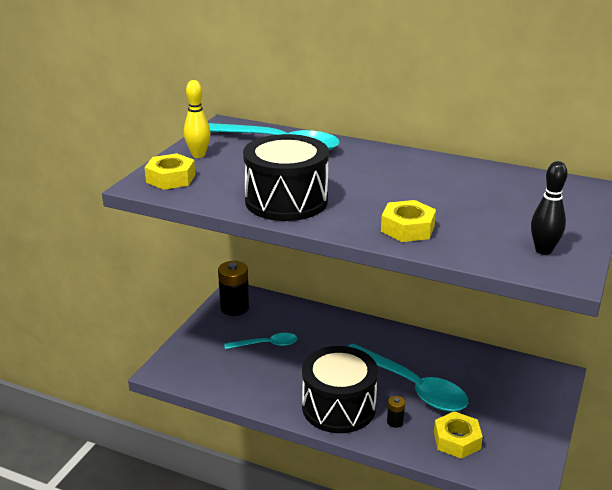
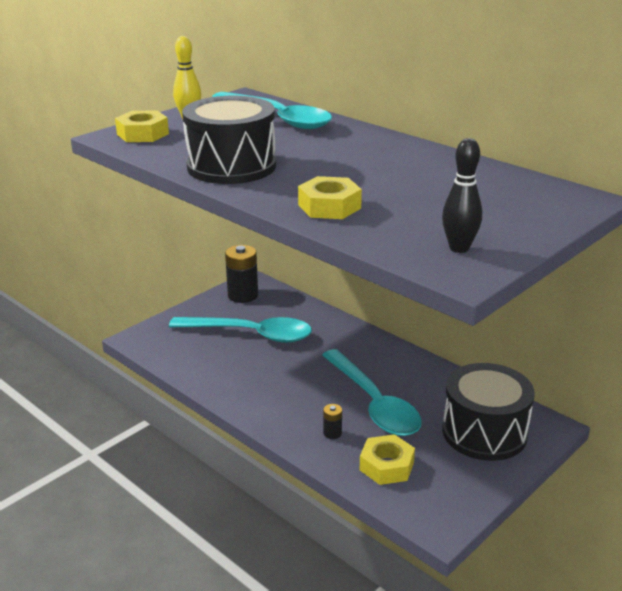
camera: 20 degrees right, 0 degrees up
(266, 344) = (251, 334): turquoise spoon -> turquoise spoon, size x1.88
(338, 407) = (283, 406): black drum -> black drum (484, 432)

